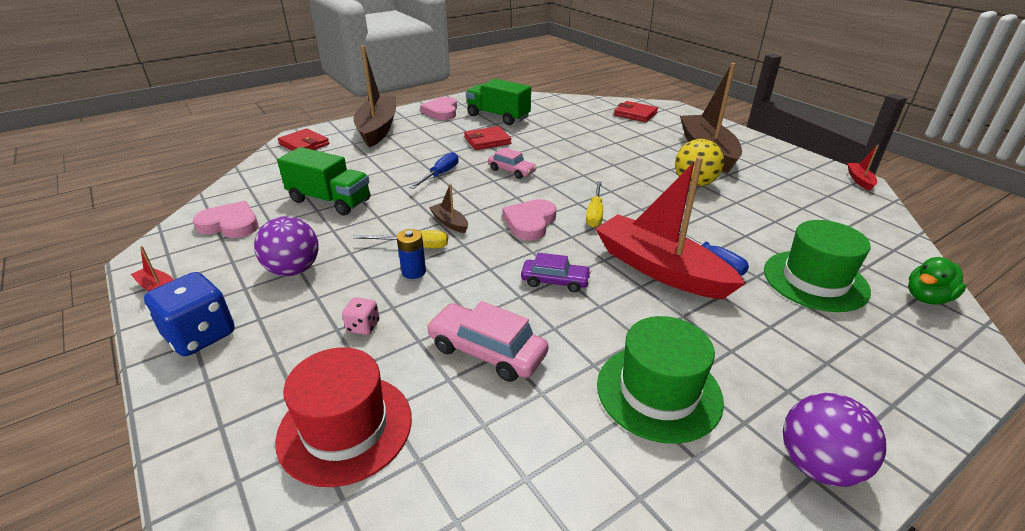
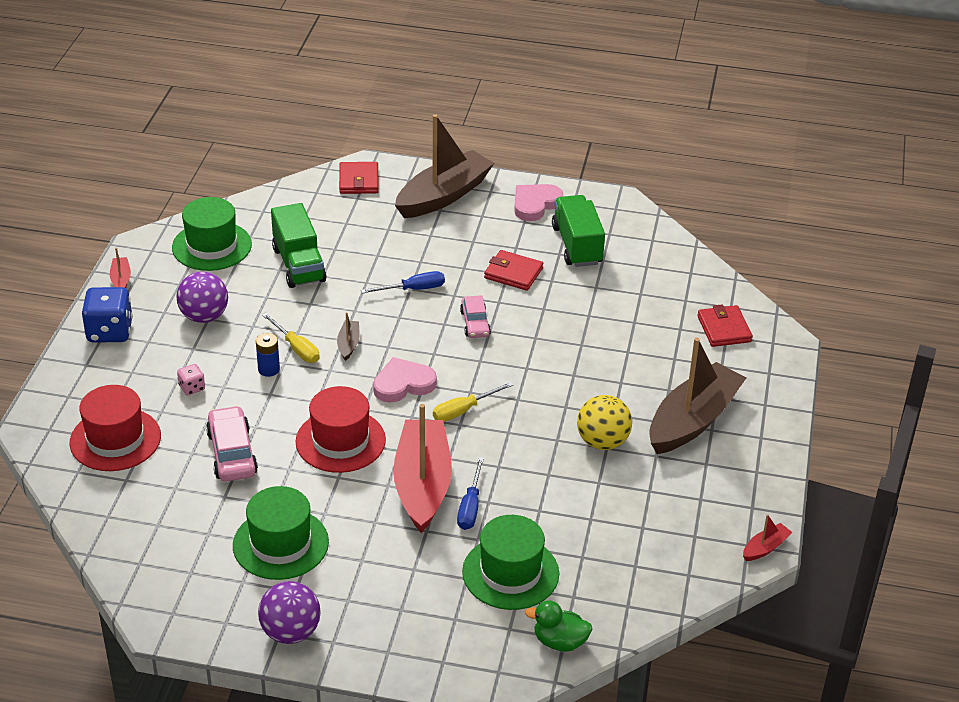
camera: 45 degrees right, 5 degrees up
(230, 224) = (212, 246): pink heart -> green hat
(555, 281) = (340, 441): purple car -> red hat

